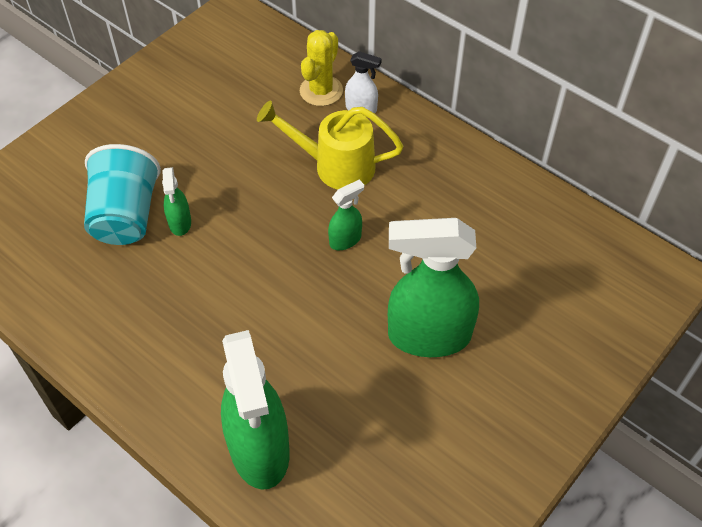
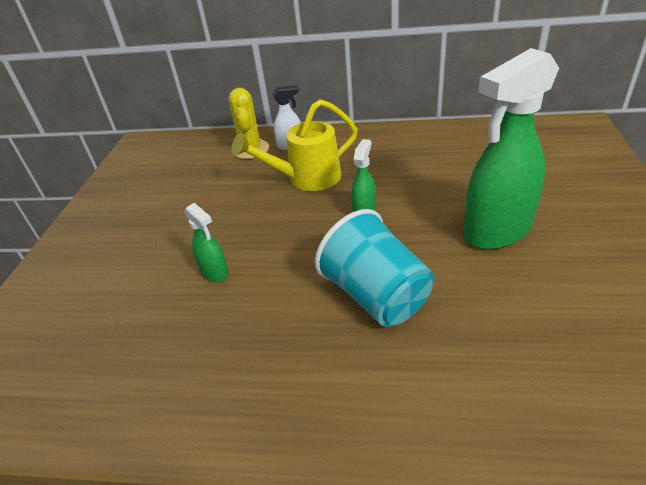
camera: 30 degrees left, 15 degrees down
(126, 216) = (156, 295): turquoise cup -> turquoise cup (376, 296)
(260, 450) = (479, 398): green spray bottle -> none

